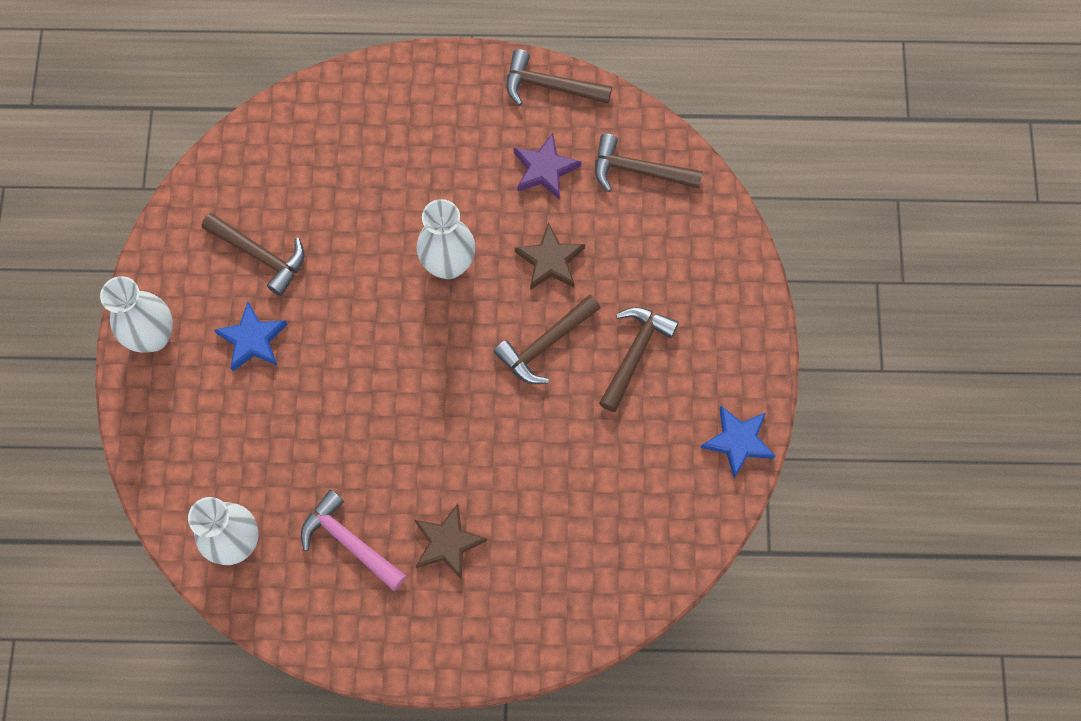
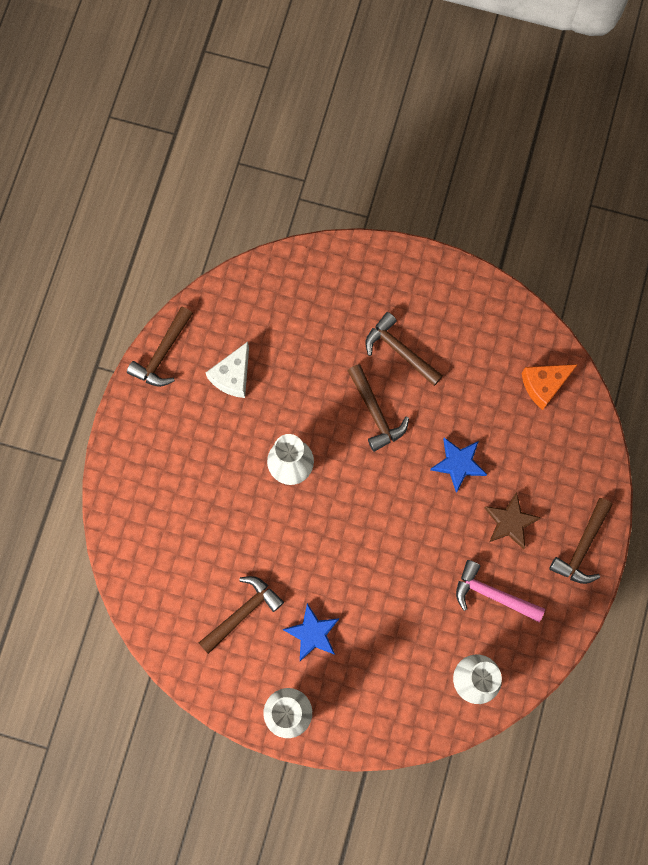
camera: 75 degrees left, 5 degrees up
(349, 541) = (492, 594): pink hammer -> pink hammer turned 60 degrees clockwise
(544, 169) = (232, 376): purple star -> white cheese
(550, 261) = (309, 392): brown star -> none
(638, 170) = (254, 308): brown hammer -> brown hammer (582, 547)
(642, 545) = (544, 385): none -> orange cheese
(738, 441) = (484, 298): blue star -> blue star (458, 464)

